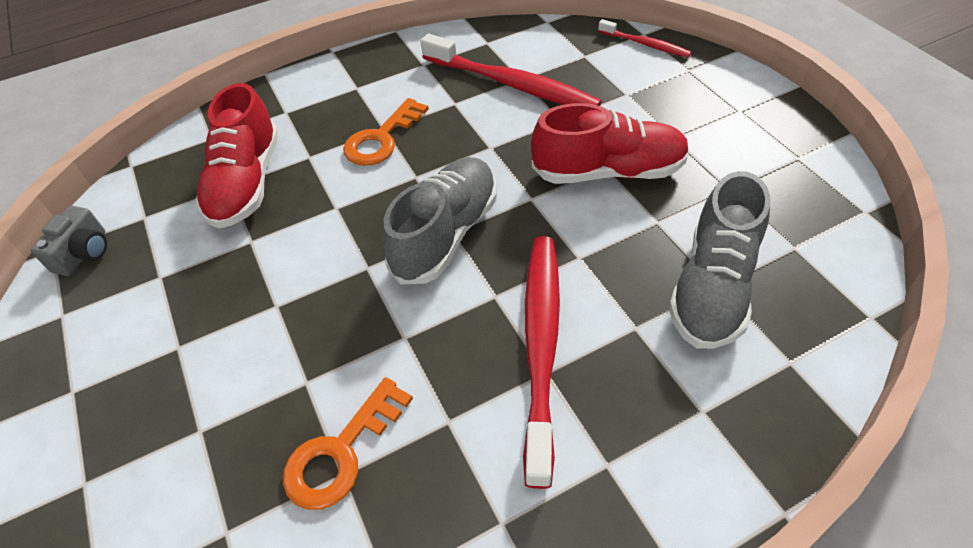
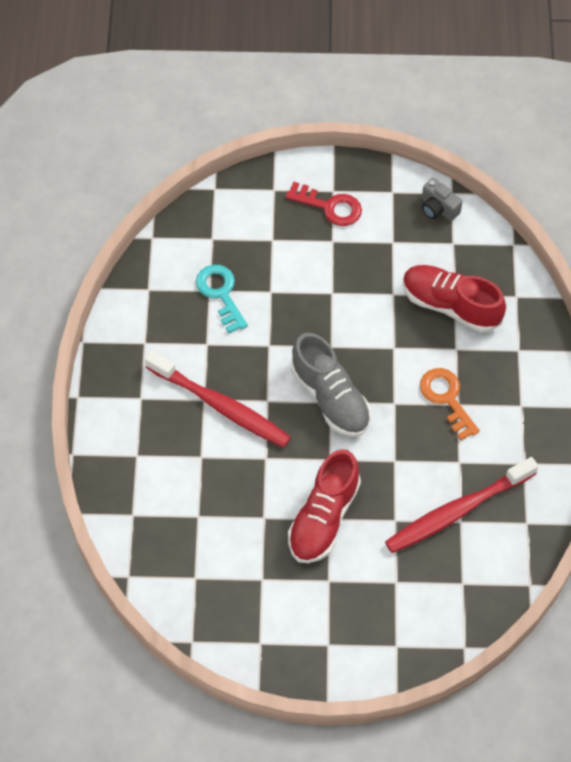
camera: 115 degrees right, 10 degrees up
(107, 381) = (329, 207): none -> red key
(341, 452) = (221, 294): orange key -> turquoise key
(645, 44) = (448, 637): red toothbrush -> none
(712, 286) = (200, 513): grey shoe -> none

